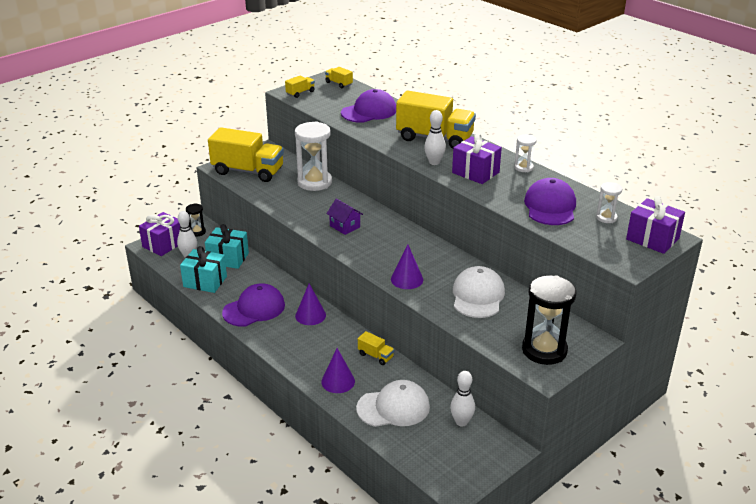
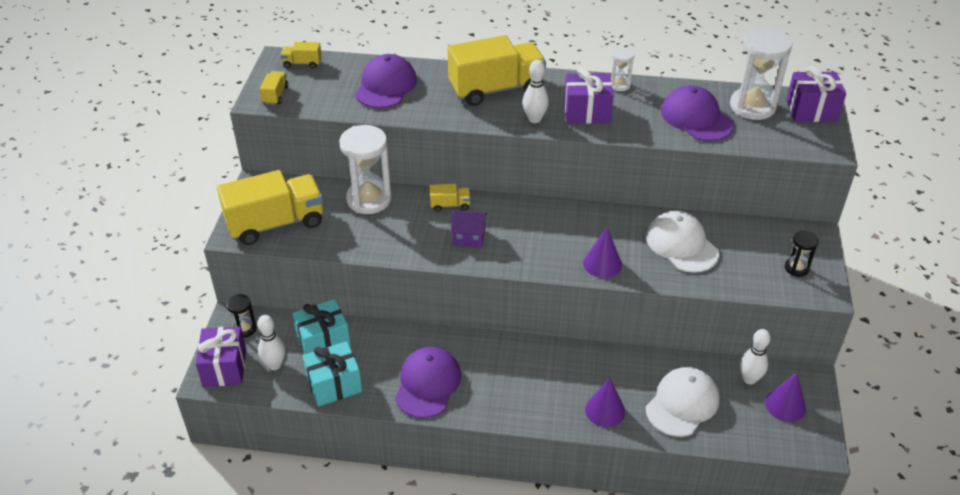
camera: 40 degrees left, 10 degrees up
(310, 315) = (492, 355): purple cone -> purple cone (785, 405)
(375, 356) = (604, 360): yellow truck -> yellow truck (450, 205)
(544, 350) = (796, 268): black hourglass -> black hourglass, size x0.50
(606, 218) = (752, 106): white hourglass -> white hourglass, size x2.01

